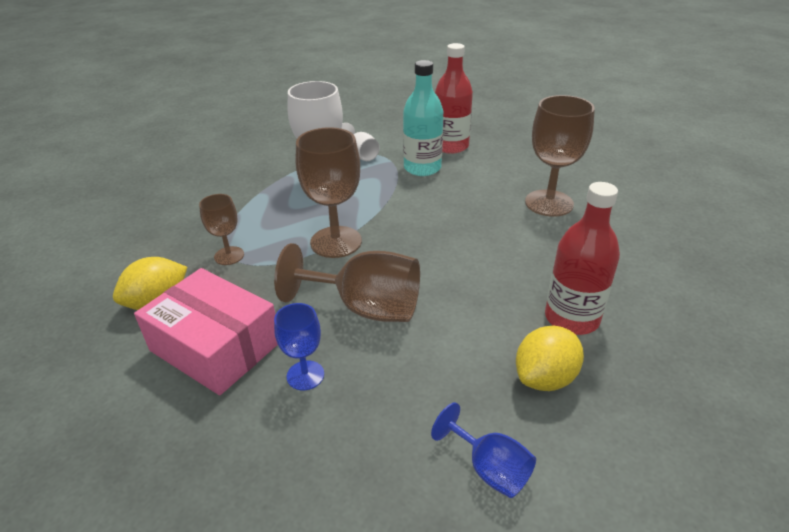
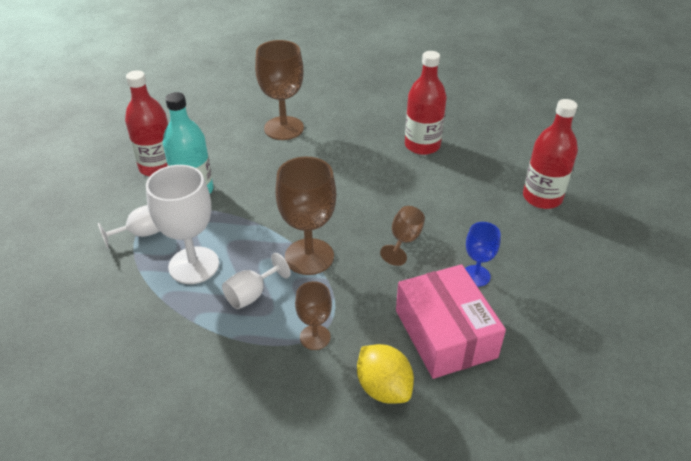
camera: 85 degrees left, 5 degrees up
(215, 346) = (445, 333): pink box -> pink box turned 60 degrees counterclockwise
(286, 215) = (251, 294): none -> white goblet
(366, 308) = (404, 240): brown goblet -> brown goblet, size x0.56
(490, 469) = (542, 198): blue goblet -> red bottle
(545, 378) = (474, 166): yellow lemon -> none

